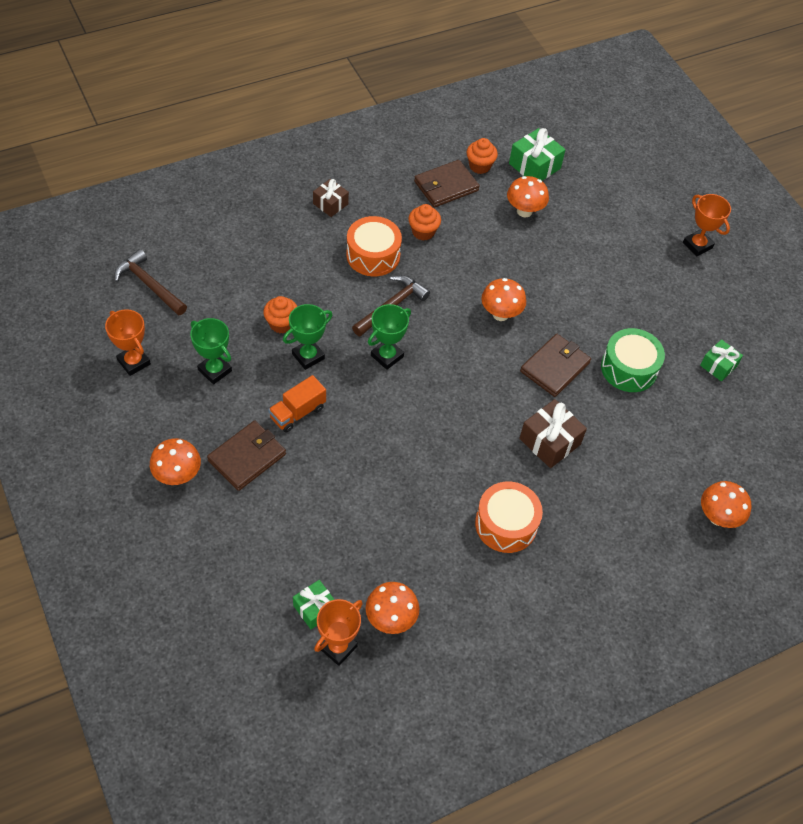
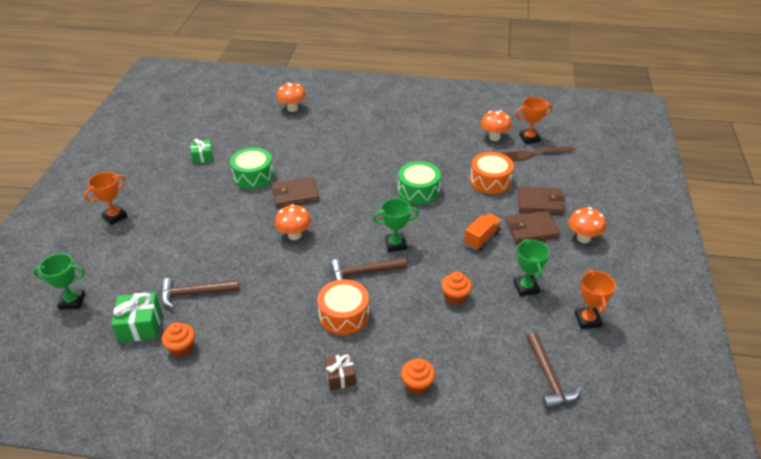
camera: 140 degrees left, 15 degrees down
(297, 412) = (482, 239): orange truck -> orange truck turned 45 degrees counterclockwise
(308, 356) = (451, 267): green trophy -> green trophy (72, 301)
(315, 608) = (532, 154): green gift -> brown fork
(420, 449) = (418, 191): none -> green drum
(423, 232) = (288, 315): orange cupcake -> orange cupcake (417, 385)
(446, 186) = (229, 344): brown wallet -> brown wallet (540, 203)
(506, 524) = (401, 145): orange drum -> orange drum (490, 181)
(524, 211) = (195, 293): orange mushroom -> brown hammer
(549, 441) = (340, 165): brown gift -> none
(697, 245) = (115, 216): orange trophy -> orange trophy turned 45 degrees clockwise

